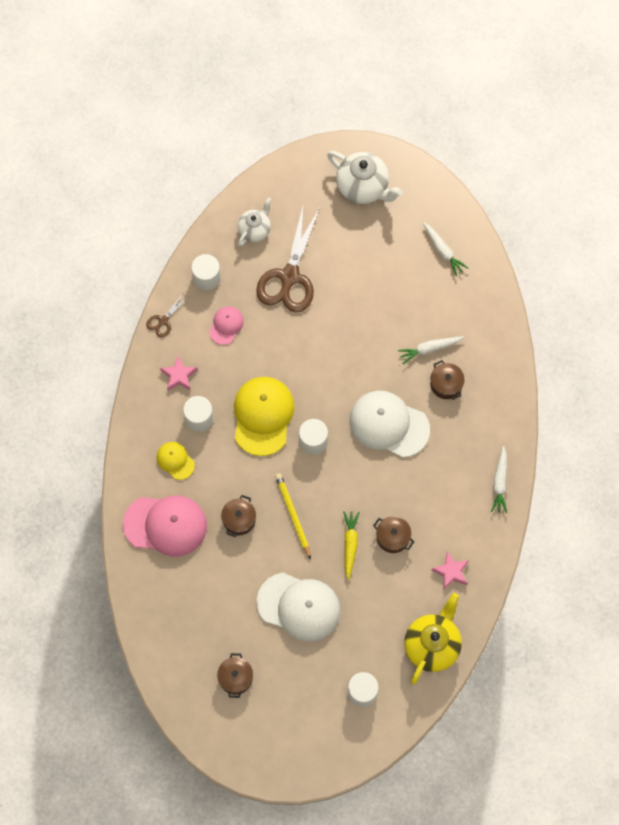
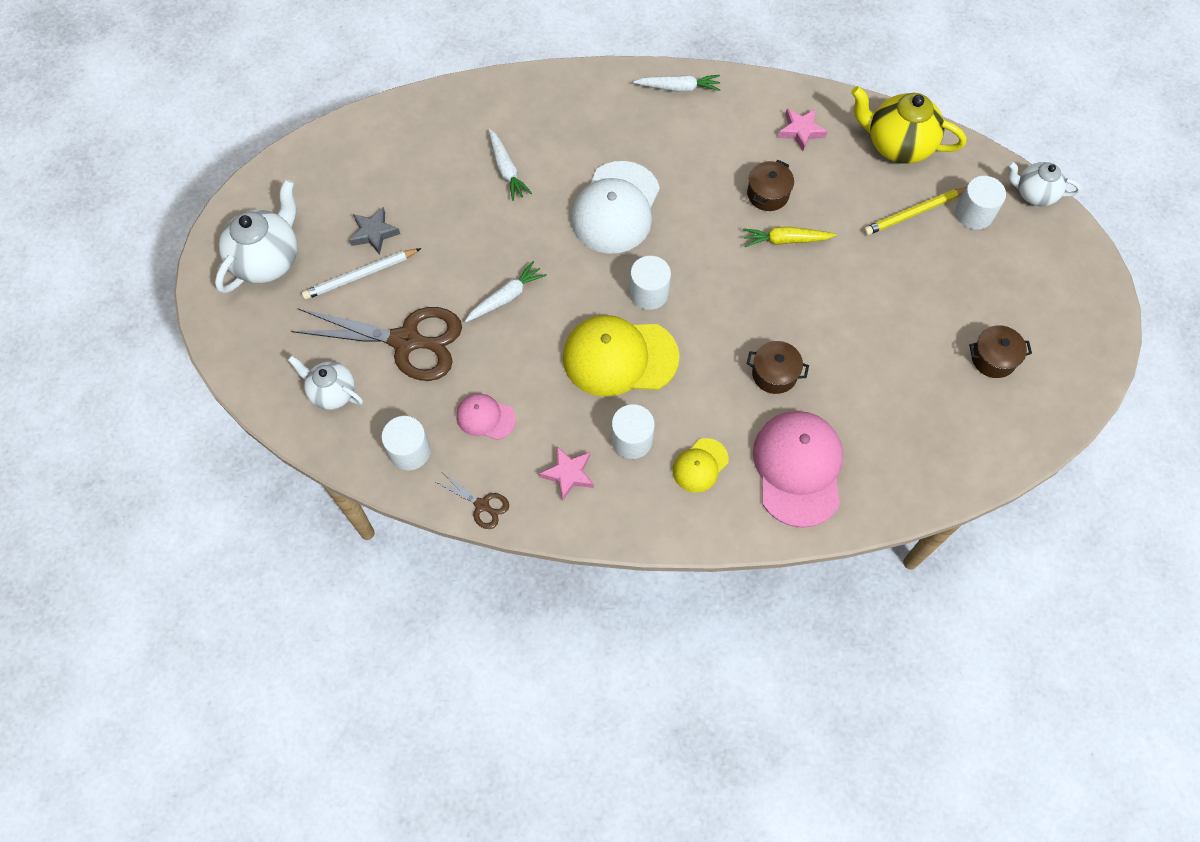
camera: 95 degrees left, 5 degrees down
(293, 515) = (757, 309): yellow pencil -> yellow pencil (914, 213)
(299, 606) = (880, 292): white cap -> none
(345, 247) = (360, 275): none -> white pencil
(377, 744) = (1034, 194): none -> white teapot
(380, 257) = (374, 233): none -> grey star
(443, 251) = (365, 162): white carrot -> white carrot (506, 297)
(446, 384) = (554, 149): brown pot -> none

